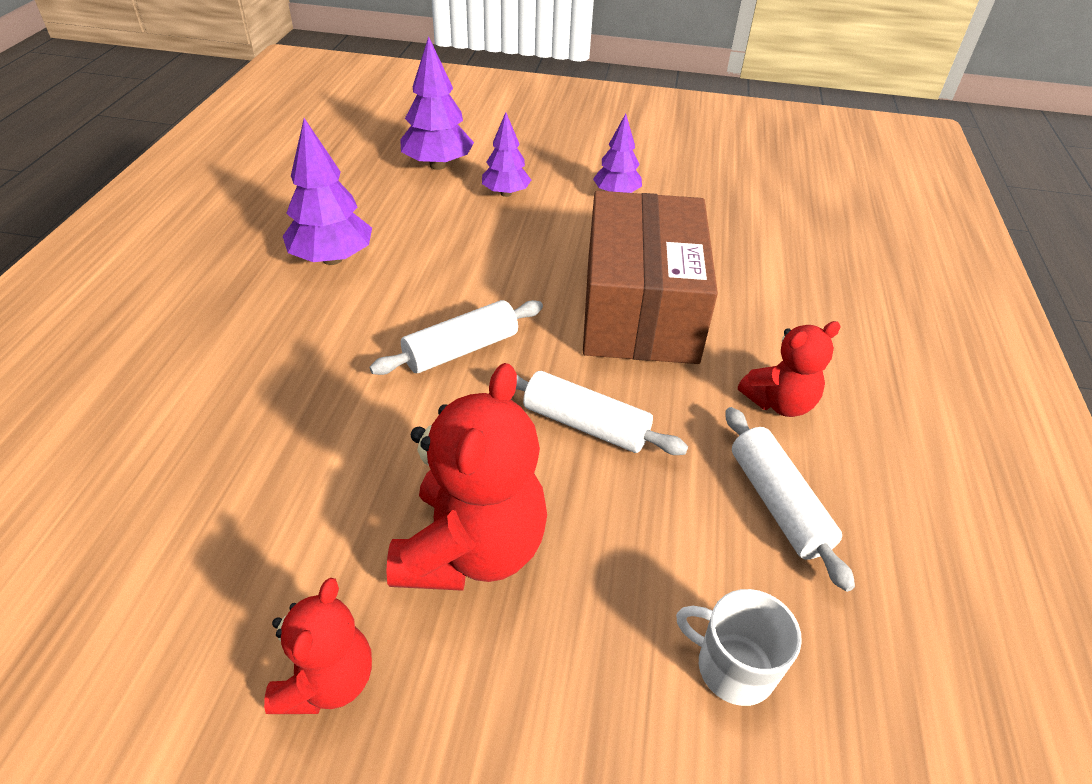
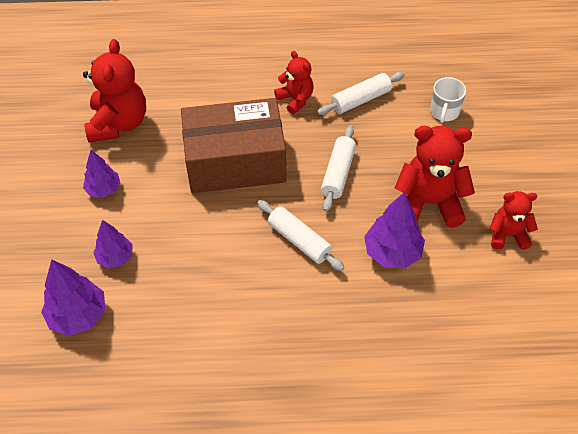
camera: 100 degrees left, 10 degrees up
(332, 259) = (227, 343): purple tree -> purple tree (392, 252)
(733, 214) = (118, 123): none -> red teddy bear

